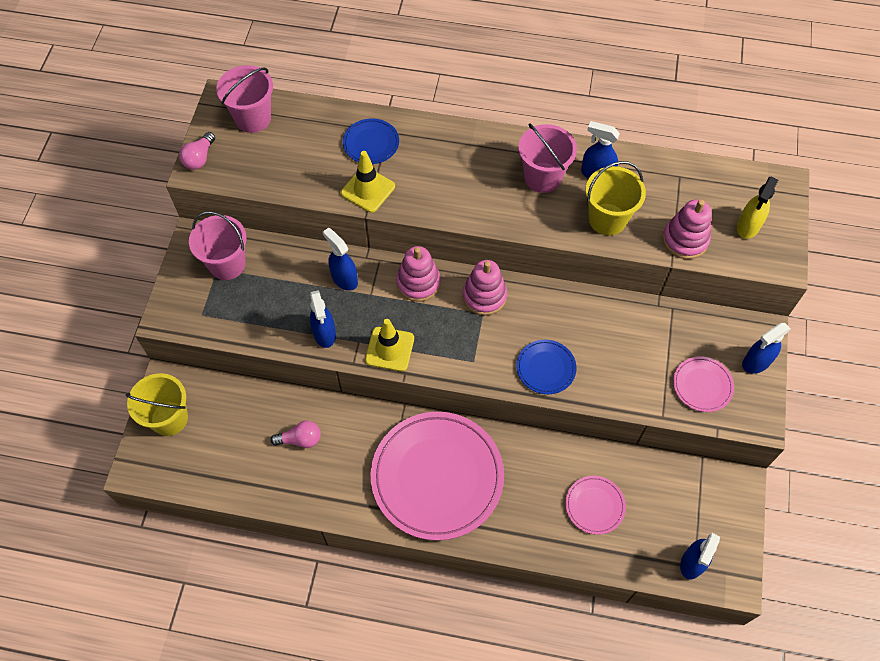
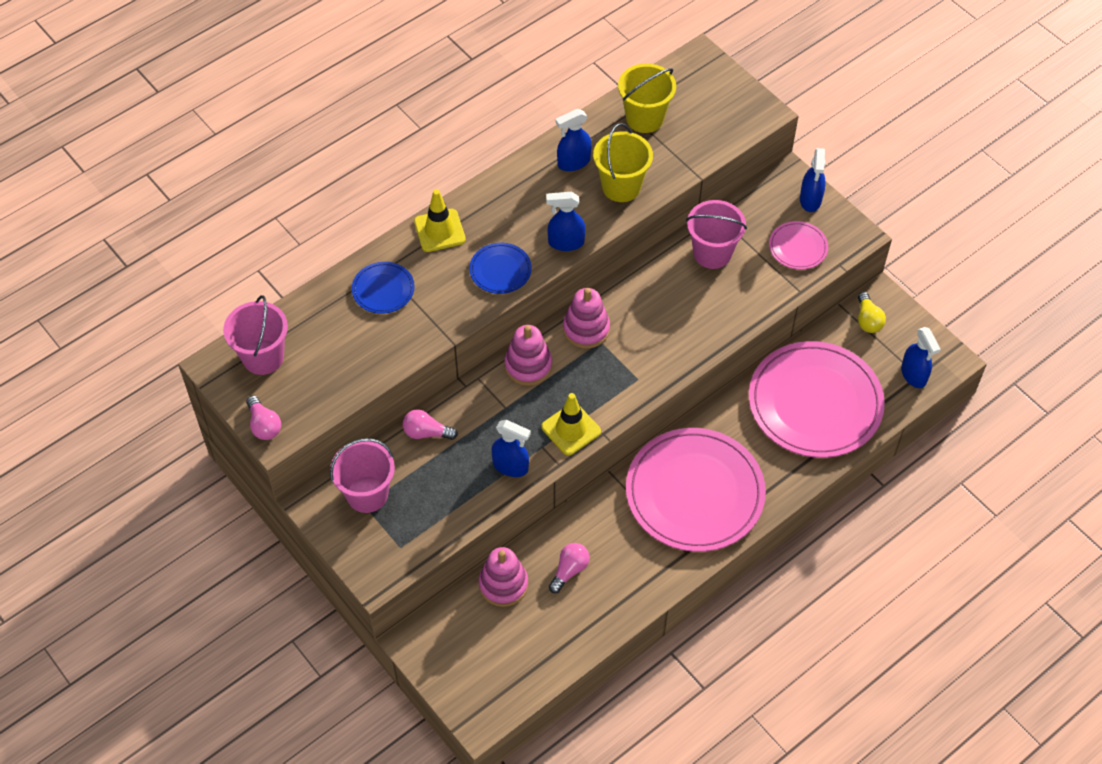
camera: 50 degrees left, 5 degrees down
(169, 418) = (453, 661): yellow bucket -> yellow bucket (644, 118)
(306, 262) = (426, 432): none -> pink light bulb
(344, 278) = (470, 416): blue spray bottle -> blue spray bottle (565, 242)
(368, 190) = (429, 324): yellow traffic cone -> yellow traffic cone (439, 230)
(542, 177) = (540, 199): pink bucket -> pink bucket (712, 253)
(546, 368) = (690, 335): blue plate -> blue plate (500, 270)
(595, 505) = (815, 403): pink plate -> pink plate, size x2.24
(685, 240) = (687, 153): pink stacking toy -> pink stacking toy (503, 584)
(709, 490) = (868, 320): none -> yellow light bulb
(748, 226) = (714, 107): yellow spray bottle -> none

